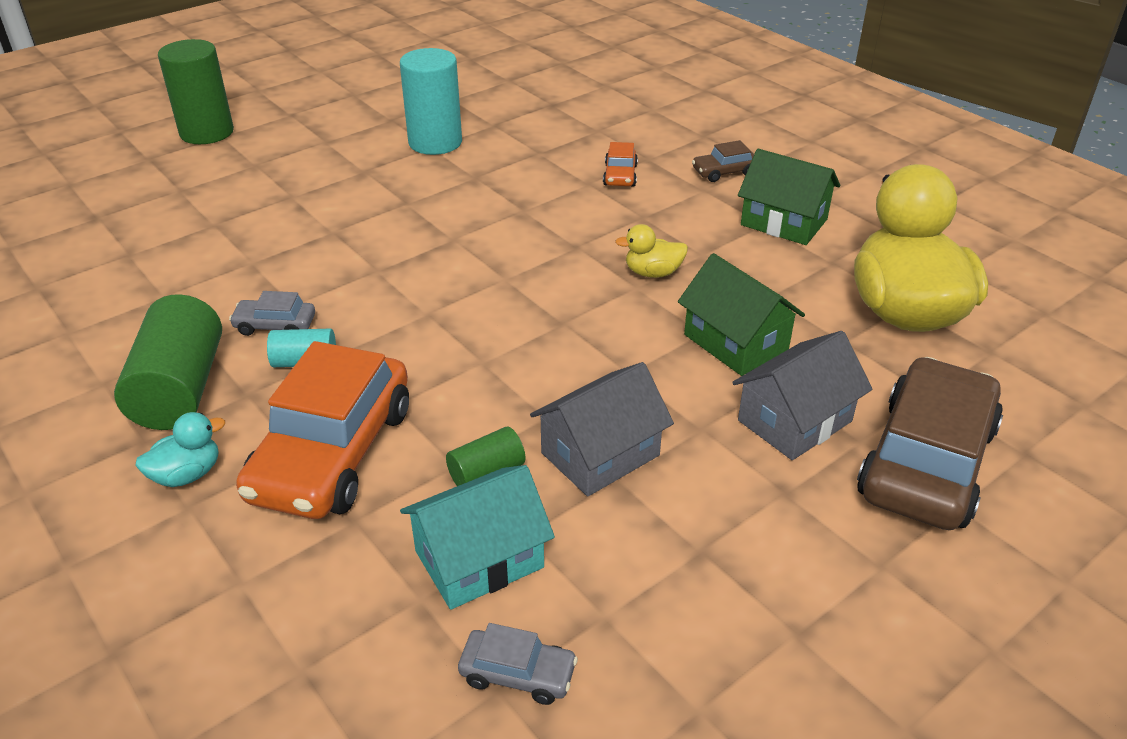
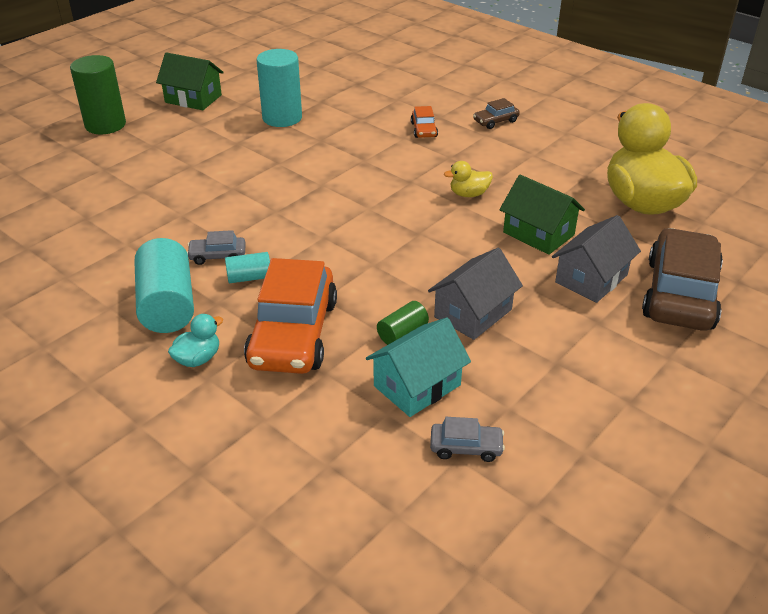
camera: 10 degrees left, 0 degrees up
(180, 389) = (167, 305): green cylinder -> turquoise cylinder
(784, 222) = (546, 152): green house -> green house (193, 99)

